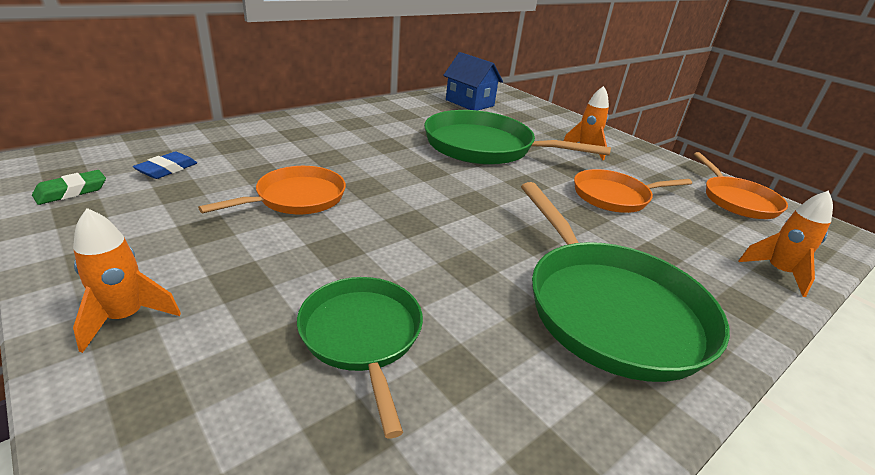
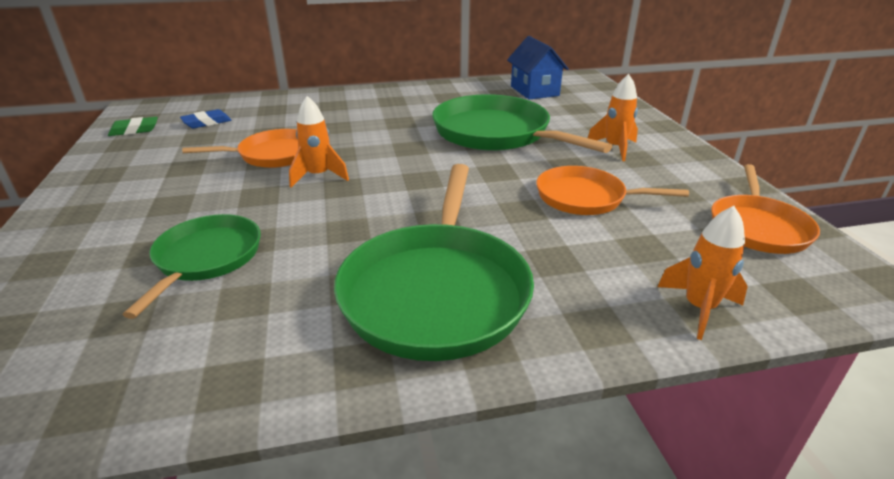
camera: 30 degrees right, 0 degrees up
(126, 317) = (83, 212): orange rocket -> orange rocket (318, 176)

